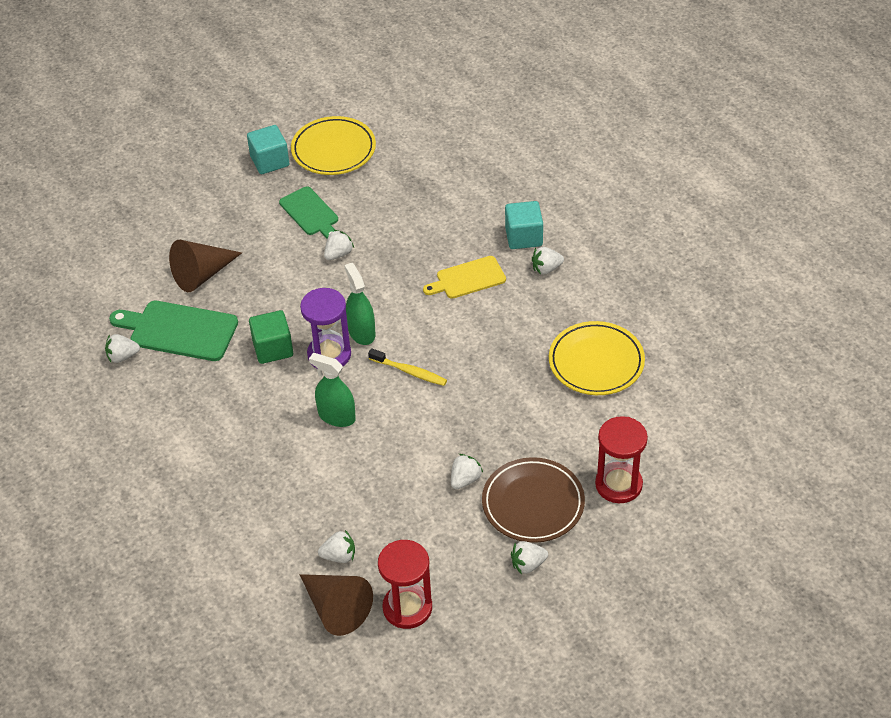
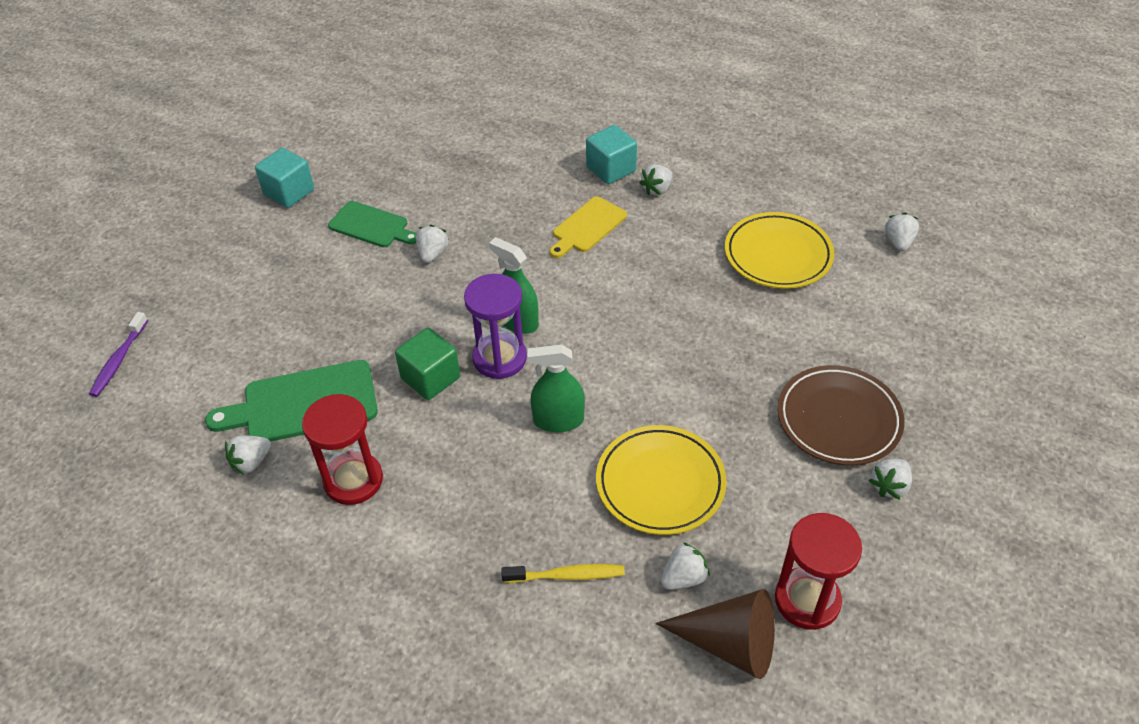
camera: 30 degrees left, 0 degrees up
(82, 248) = (119, 360): none -> purple toothbrush
(202, 275) = (290, 333): brown cone -> none
(333, 150) = (352, 158): yellow plate -> yellow plate (660, 483)
(410, 372) = (601, 340): yellow toothbrush -> yellow toothbrush (567, 575)
(465, 480) = (750, 426): white strawberry -> white strawberry (898, 242)
(618, 484) = (902, 361): red hourglass -> red hourglass (353, 480)

